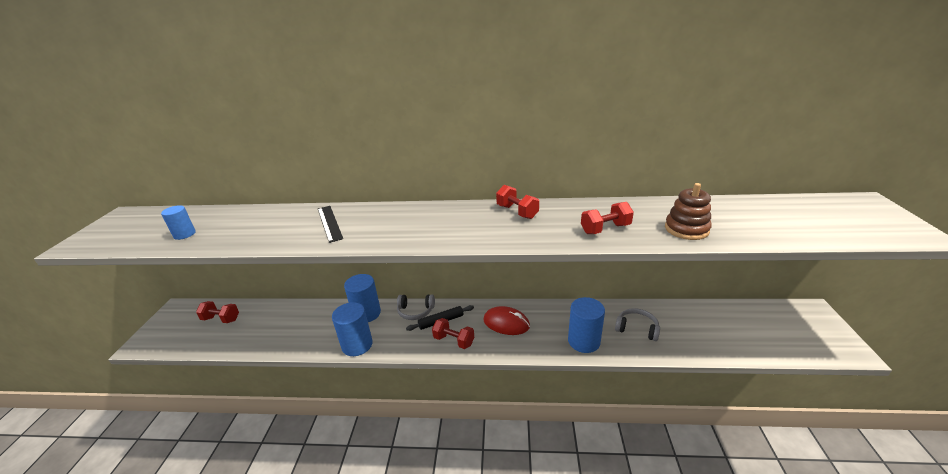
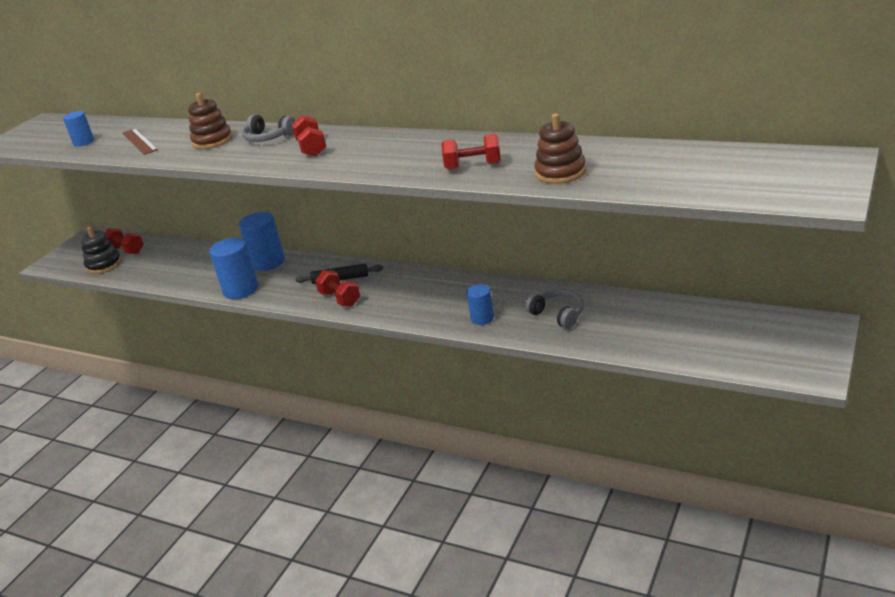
camera: 25 degrees right, 0 degrees up
(203, 337) = (104, 265): none -> black stacking toy
(249, 229) = (139, 141): none -> brown ruler
(329, 223) = (212, 141): black ruler -> brown stacking toy
(415, 311) = (320, 266): grey headphones -> grey headphones (268, 138)
(506, 323) = (410, 290): red mouse -> none
(517, 212) = (403, 142): red dumbbell -> red dumbbell (312, 148)
(583, 341) = (482, 318): blue cylinder -> blue cylinder, size x0.58

